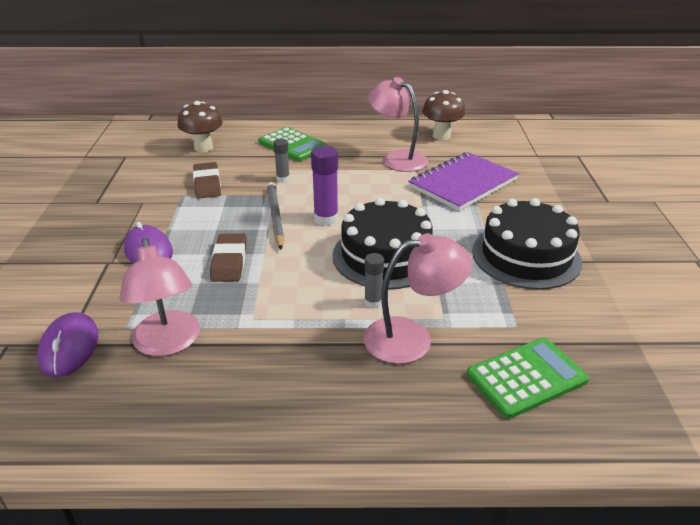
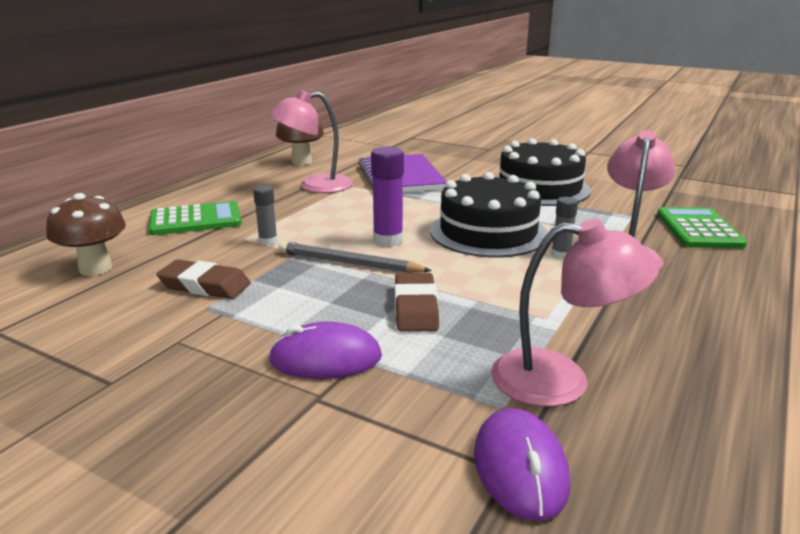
camera: 60 degrees left, 10 degrees down
(69, 347) = (520, 468): purple mouse -> purple mouse turned 60 degrees clockwise
(229, 261) = (415, 308): brown eraser -> brown eraser turned 60 degrees clockwise

